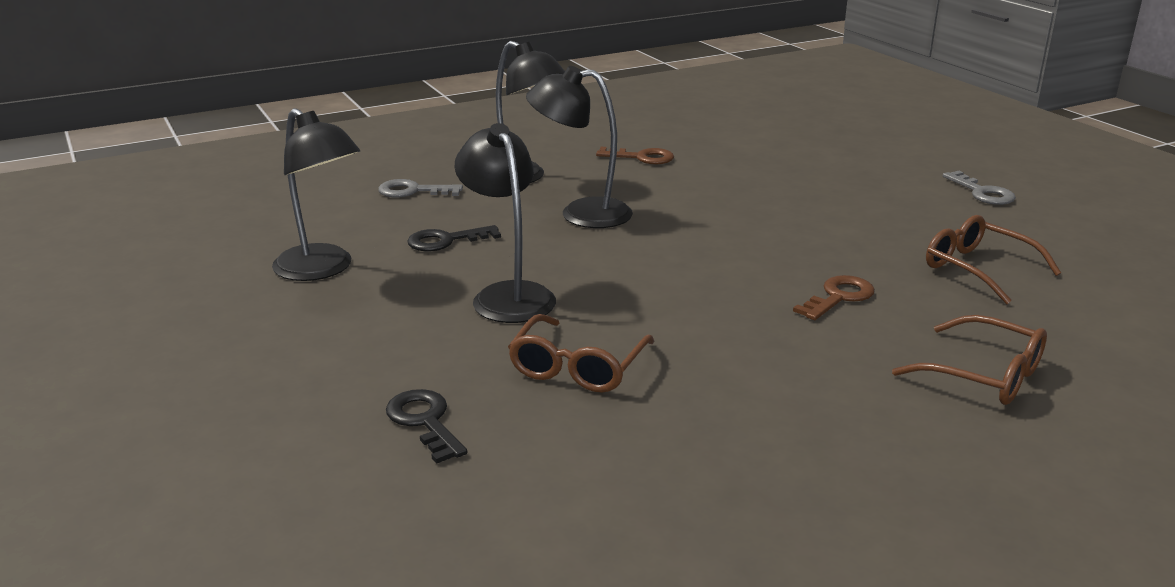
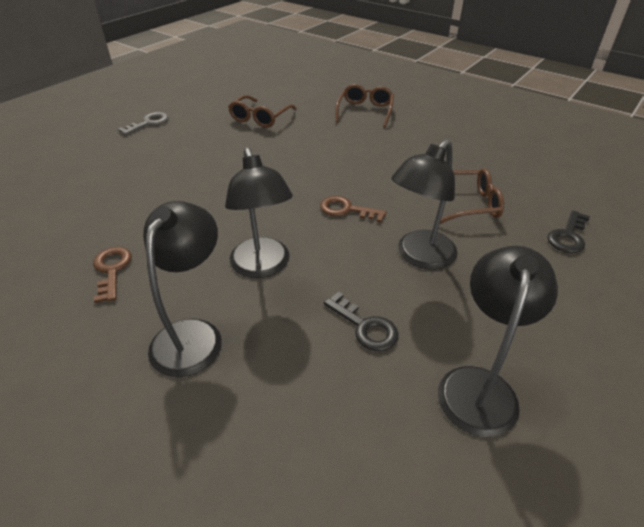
camera: 115 degrees left, 15 degrees up
(413, 191) = (267, 414): grey key -> none
(839, 297) = (321, 147): brown key -> brown key (346, 210)

